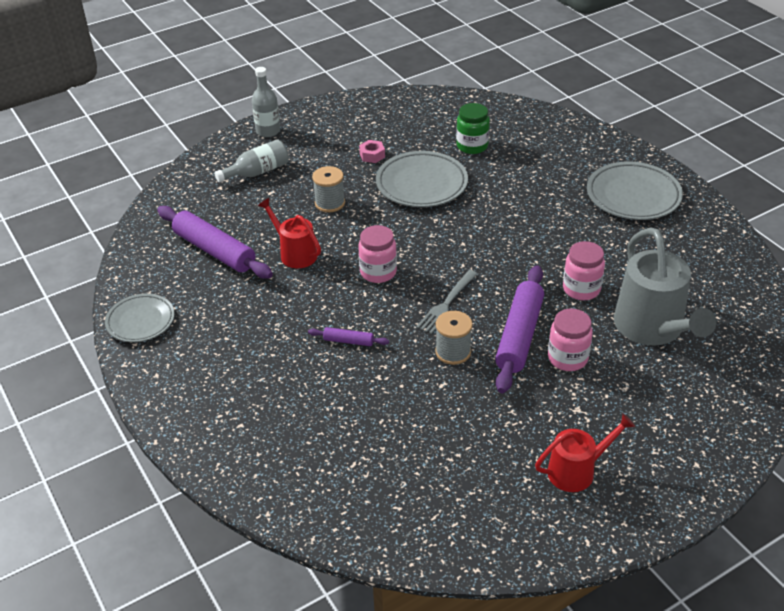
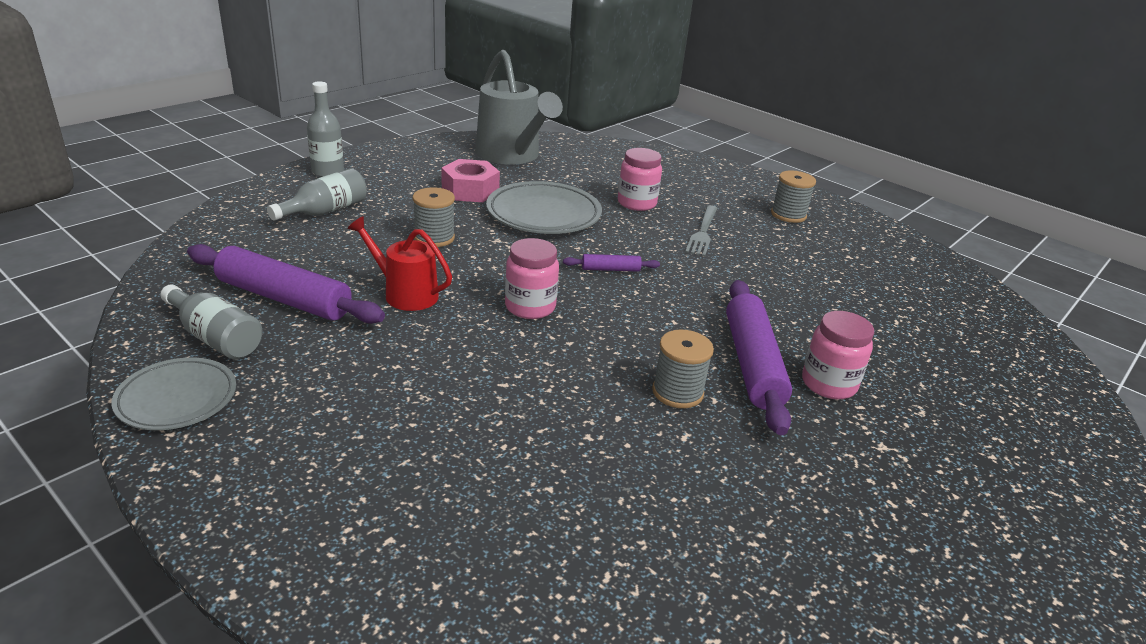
camera: 20 degrees left, 10 degrees down
(167, 278) = (215, 337): none -> grey bottle
(348, 341) = (523, 393): purple rolling pin -> purple rolling pin (610, 269)
(372, 155) = (470, 190): pink nut -> pink nut, size x1.74
(446, 304) = (638, 335): grey fork -> grey fork (703, 232)
(472, 146) = (585, 179): green jar -> none
(576, 471) = (939, 532): red watering can -> none
(581, 289) = (793, 306): pink jar -> pink jar (636, 203)
(633, 196) = (788, 215): grey plate -> grey spool
(652, 328) = (903, 340): grey watering can -> grey watering can (511, 155)

